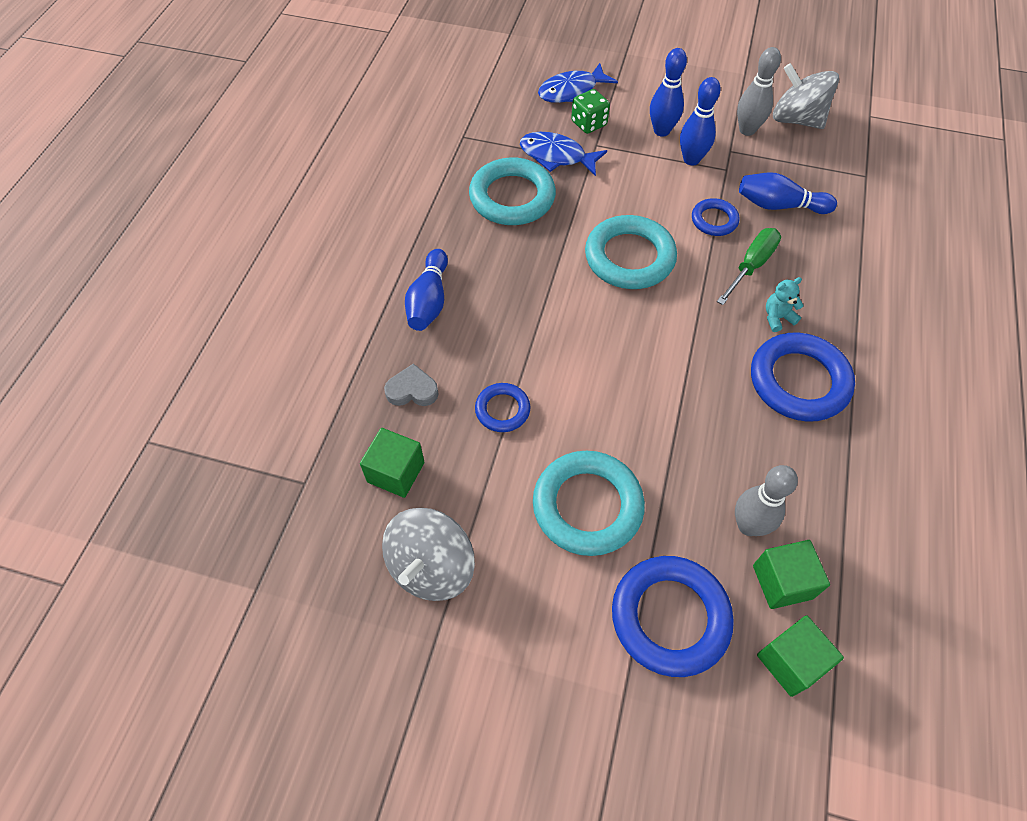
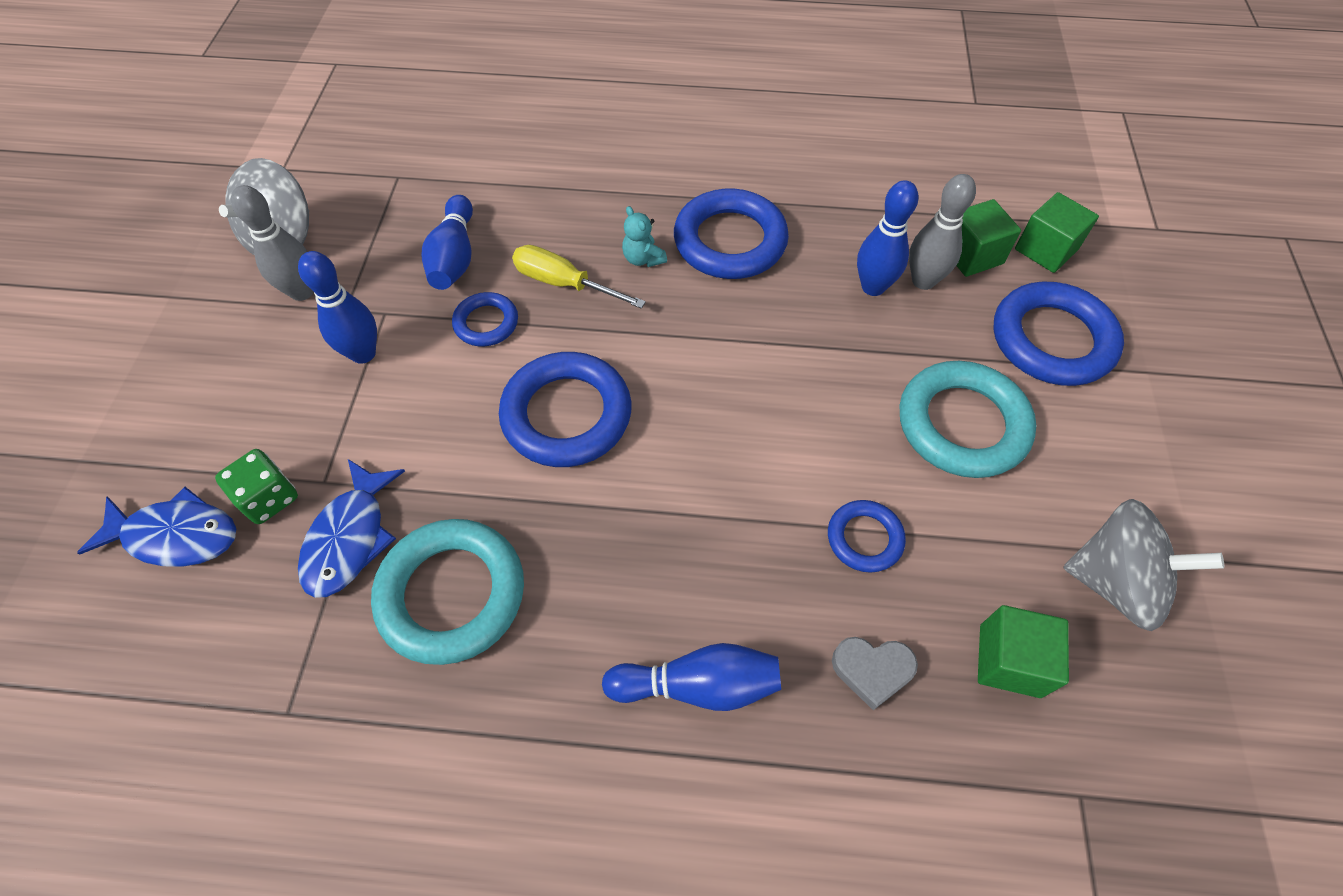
camera: 100 degrees left, 0 degrees up
(412, 390) = (872, 670): grey heart -> grey heart turned 75 degrees counterclockwise
(572, 91) = (176, 535): blue fish -> blue fish turned 45 degrees counterclockwise
(629, 257) = (566, 415): turquoise ring -> blue ring
(661, 131) = (296, 394): blue bowling pin -> blue bowling pin (873, 287)
(751, 266) = (563, 283): green screwdriver -> yellow screwdriver

